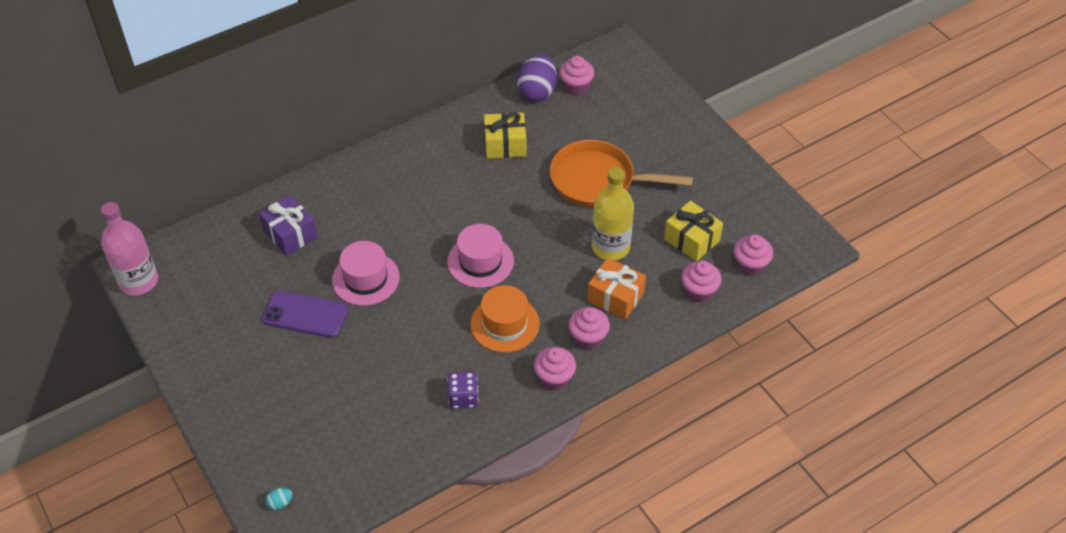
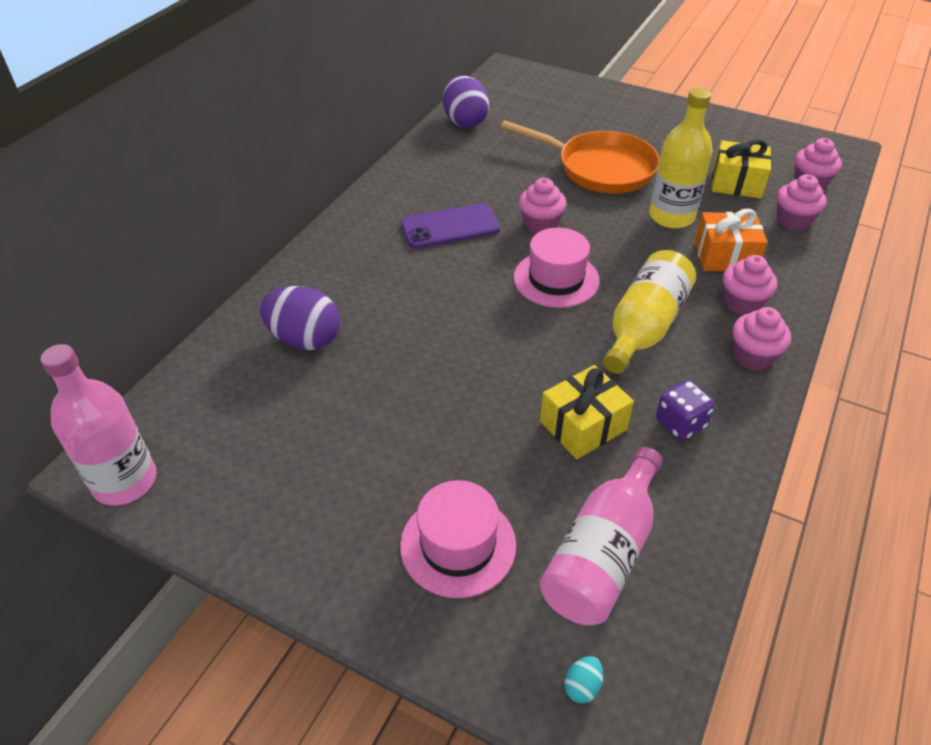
camera: 30 degrees left, 5 degrees down
(290, 234) = (305, 339): purple gift -> purple egg
(305, 314) = (401, 419): purple phone -> purple phone (450, 227)
(348, 447) = (602, 554): none -> pink bottle
(365, 279) = (442, 348): pink hat -> pink hat (458, 545)
(505, 144) = (476, 171): yellow gift -> yellow gift (583, 425)
(505, 324) = (644, 327): orange hat -> yellow bottle
(576, 87) = (498, 107): pink cupcake -> pink cupcake (540, 224)
(598, 180) = (599, 168): orange pan -> orange pan turned 135 degrees counterclockwise

